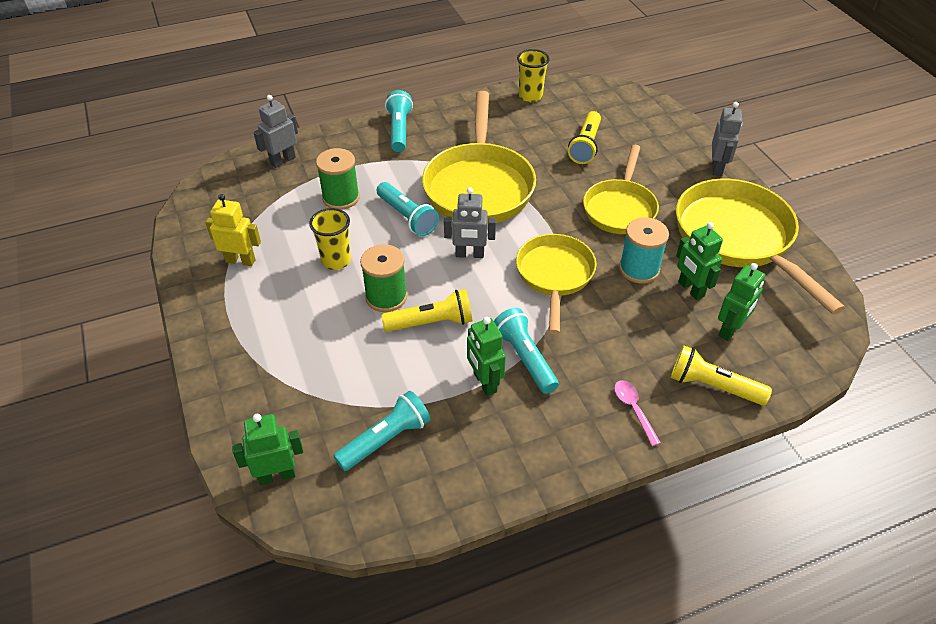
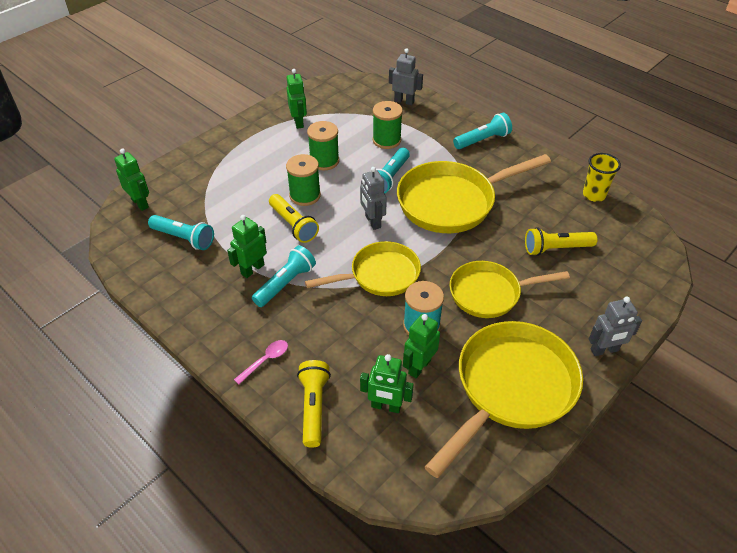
camera: 65 degrees right, 0 degrees up
(240, 260) = (299, 122): yellow robot -> green robot
(336, 261) = (324, 161): yellow cup -> green spool

